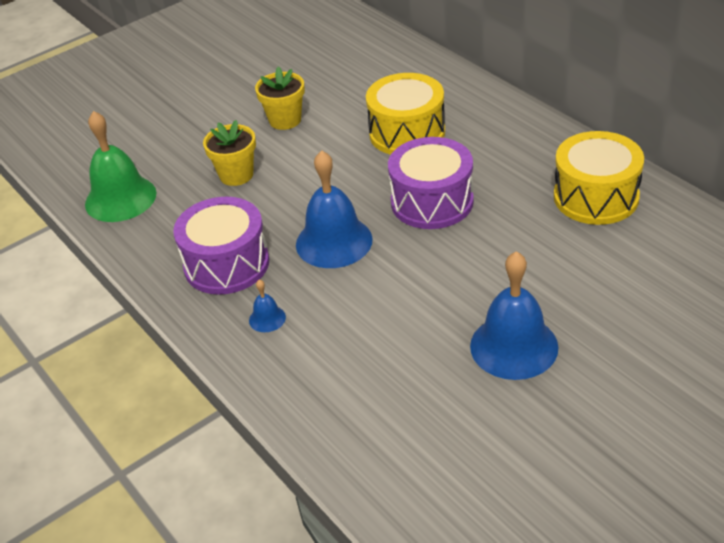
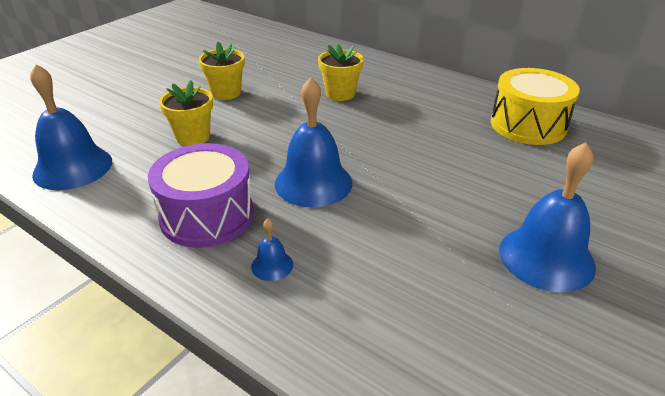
camera: 20 degrees left, 5 degrees down
(120, 198) = (73, 167): green bell -> blue bell
(407, 133) = (340, 94): yellow drum -> yellow flower pot
(432, 202) = (390, 141): purple drum -> none

